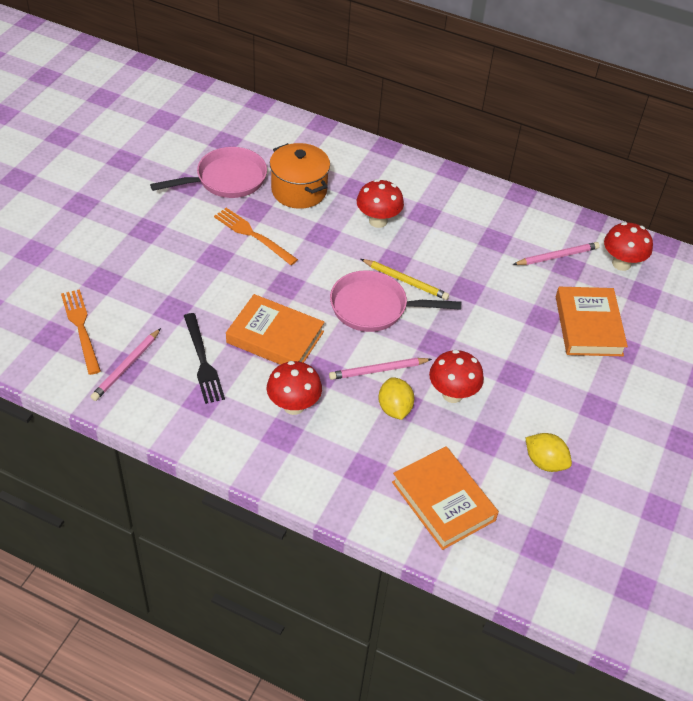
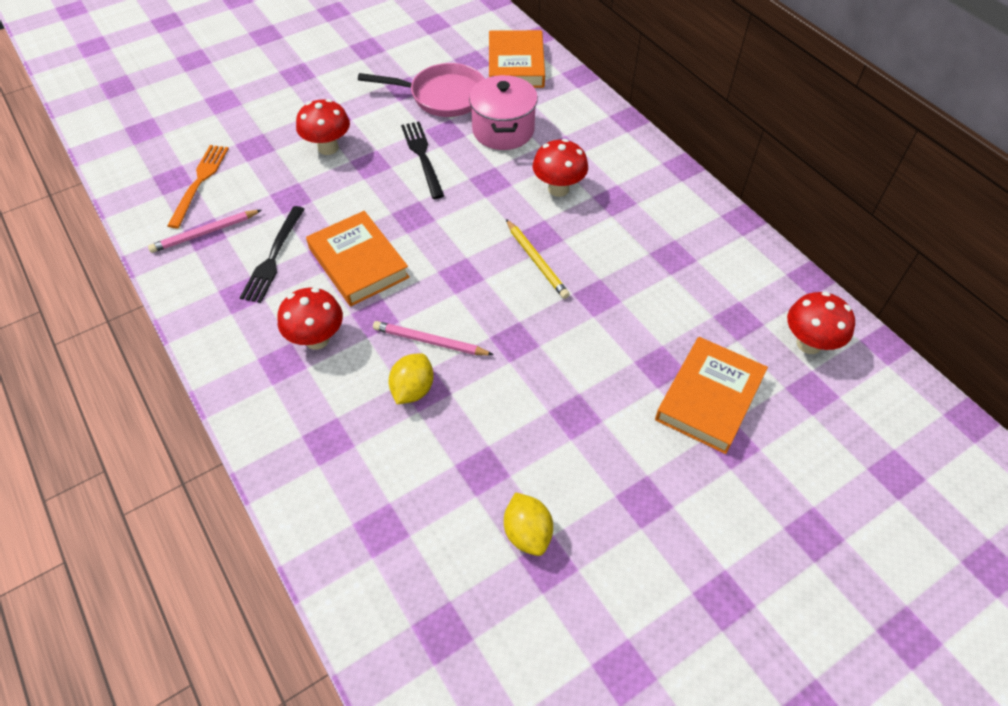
camera: 35 degrees right, 5 degrees up
(253, 235) = (422, 156): orange fork -> black fork
(299, 190) = (503, 130): orange pot -> pink pot
(374, 307) = (480, 275): pink pan -> none
(443, 501) = (378, 517): orange book -> orange book (516, 65)
(452, 394) = (486, 403): red mushroom -> red mushroom (328, 148)
(557, 256) = (733, 303): pink pencil -> none

